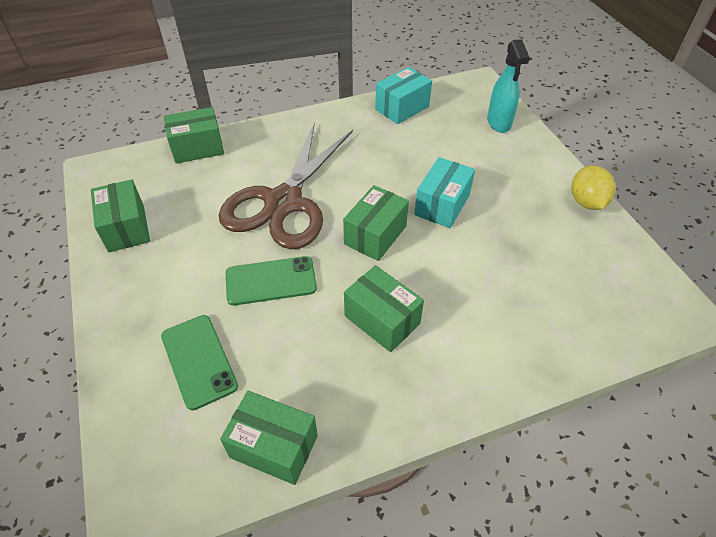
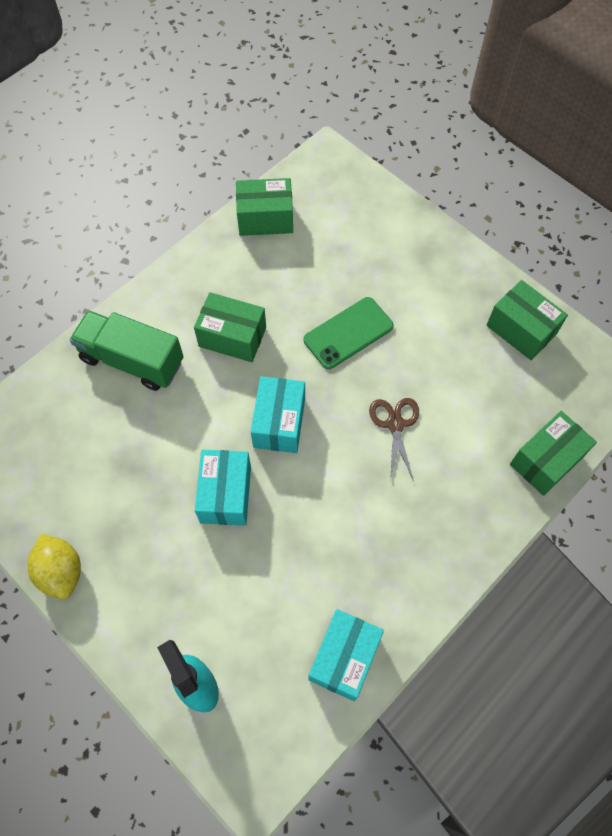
camera: 155 degrees right, 15 degrees up
(199, 361) = (358, 248): green phone -> none
(283, 202) = (395, 424): brown scissors -> brown scissors, size x0.42
(375, 235) = (279, 423): green box -> turquoise box
(493, 336) = (132, 360): none -> green truck

